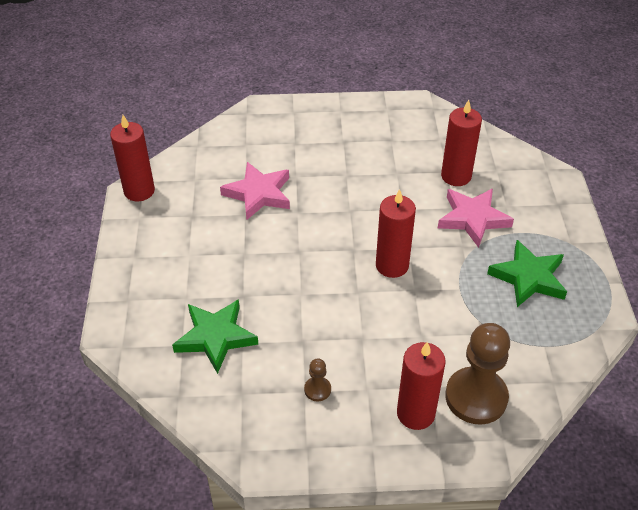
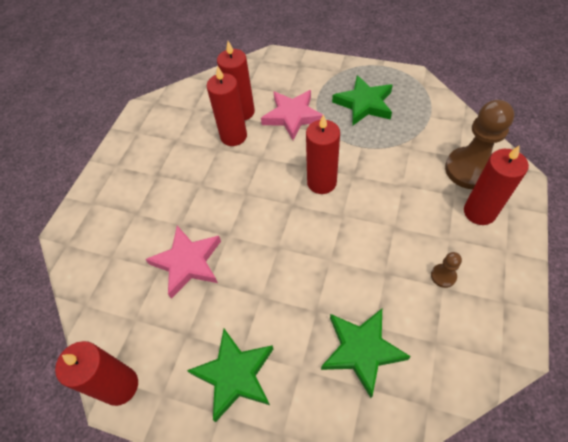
camera: 65 degrees left, 10 degrees up
(167, 256) = (235, 375): none -> green star
(419, 180) = (233, 136): none -> red candle

